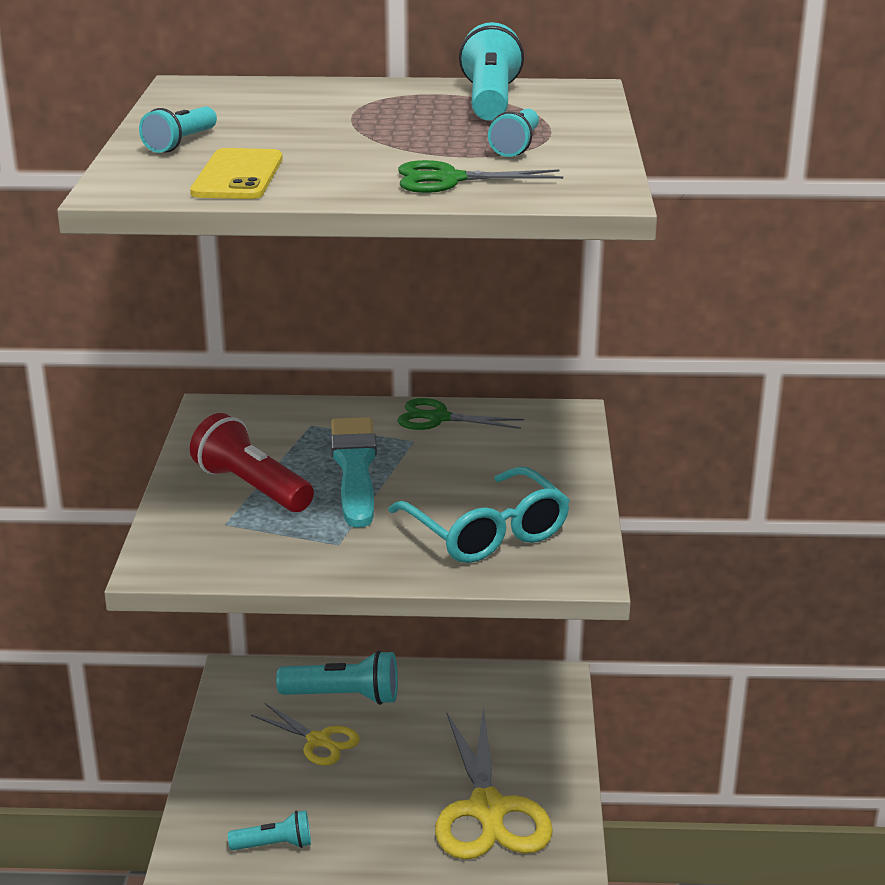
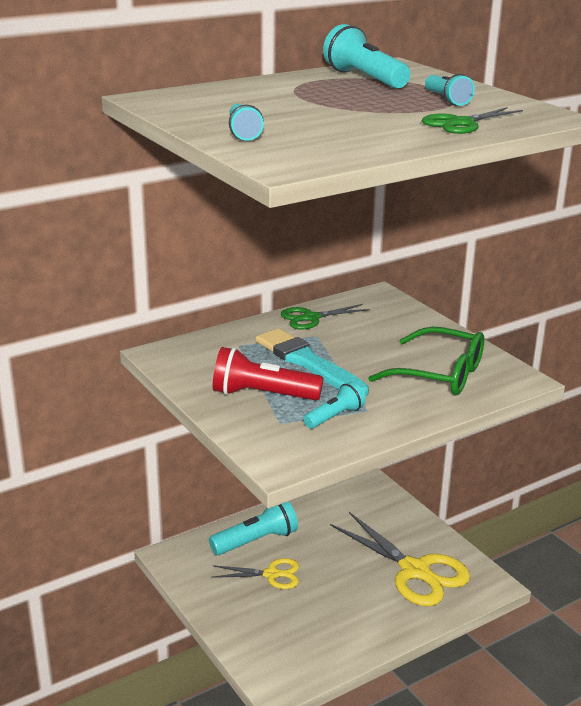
camera: 35 degrees left, 0 degrees up
(238, 176) = (335, 145): yellow phone -> none
(274, 845) = (318, 650): turquoise flashlight -> turquoise flashlight (334, 417)
(487, 533) = (440, 374): turquoise glasses -> green glasses

